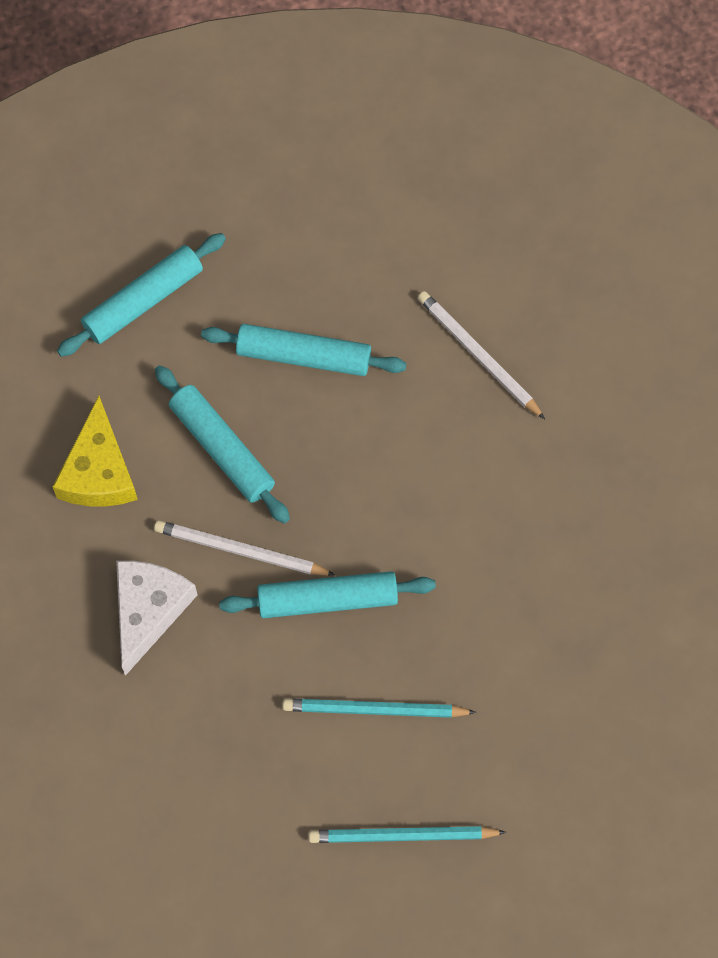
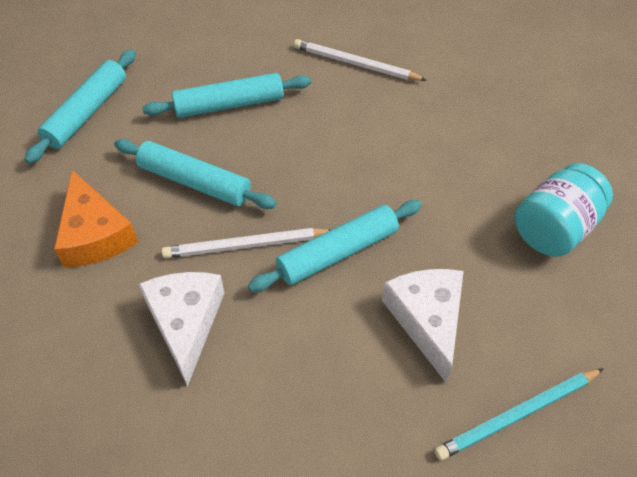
camera: 25 degrees left, 15 degrees down
(98, 471) = (95, 234): yellow cheese -> orange cheese
(375, 710) = (427, 319): turquoise pencil -> white cheese
(564, 671) = (554, 228): none -> turquoise jar

